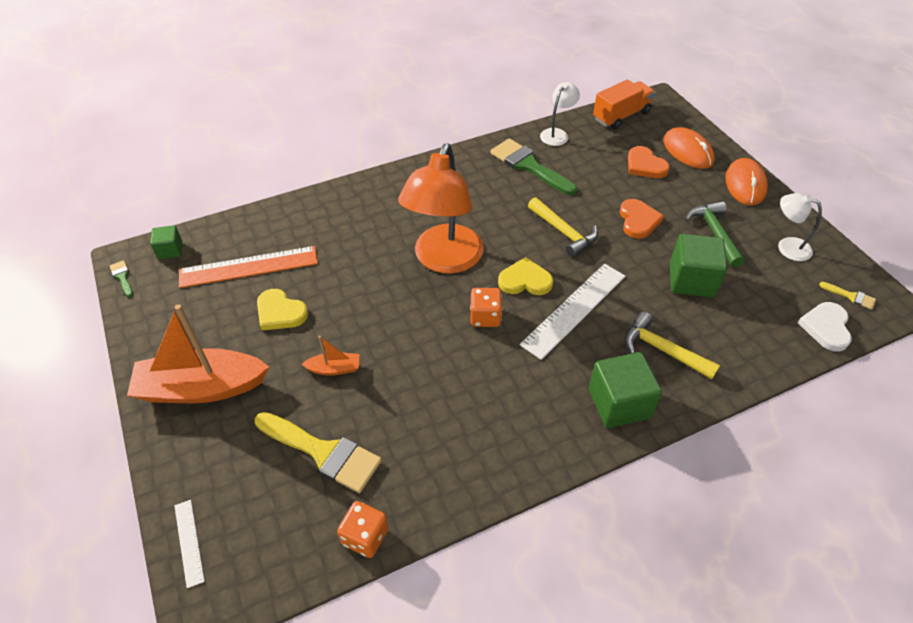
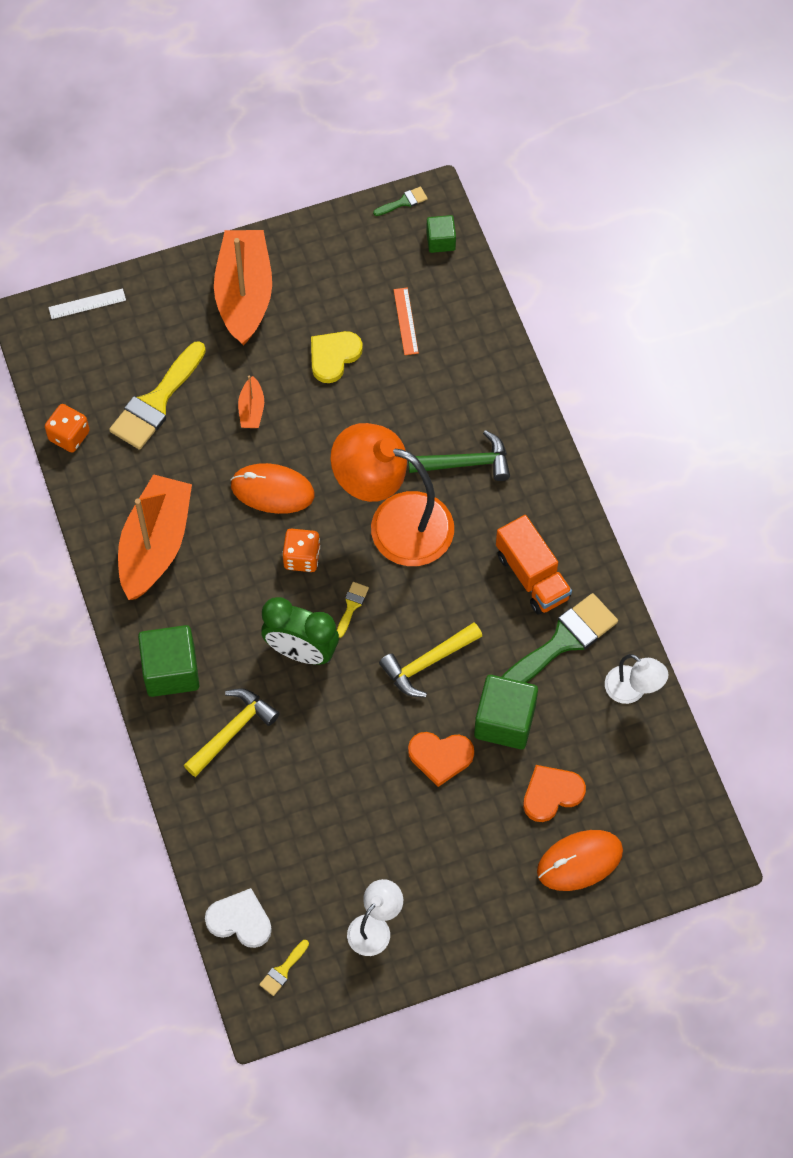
camera: 95 degrees right, 15 degrees up
(249, 267) = (406, 321): orange ruler -> orange ruler, size x0.50
(489, 433) = (155, 545): none -> orange boat
(525, 280) = (351, 606): yellow heart -> yellow brush
(574, 309) = (301, 651): white ruler -> green clock
(621, 116) = (671, 789): orange truck -> orange truck (532, 576)
(691, 280) = (330, 792): green cube -> green cube (504, 721)
(714, 233) = (408, 845): green hammer -> green hammer (466, 463)
(745, 184) = (500, 917): orange mouse -> orange mouse (272, 490)

